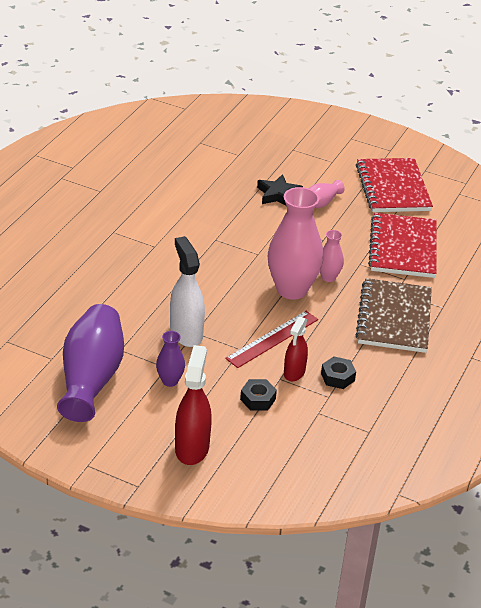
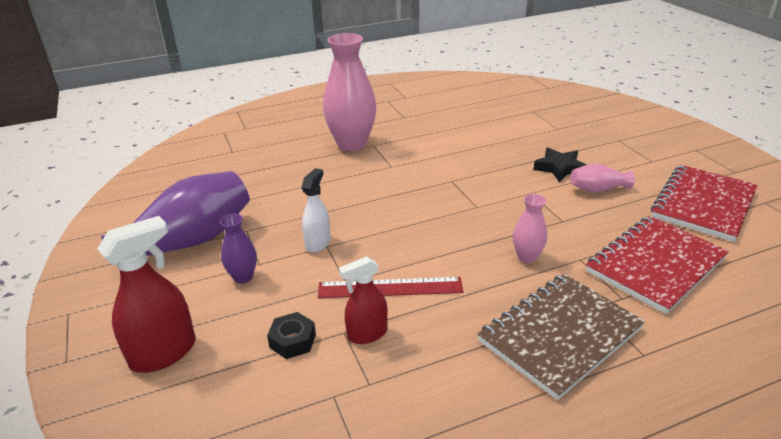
camera: 45 degrees right, 5 degrees down
(186, 333) = (318, 243): white spray bottle -> white spray bottle, size x0.64
(292, 289) = (471, 251): pink vase -> pink vase (352, 144)
(337, 377) = (408, 366): black nut -> none

